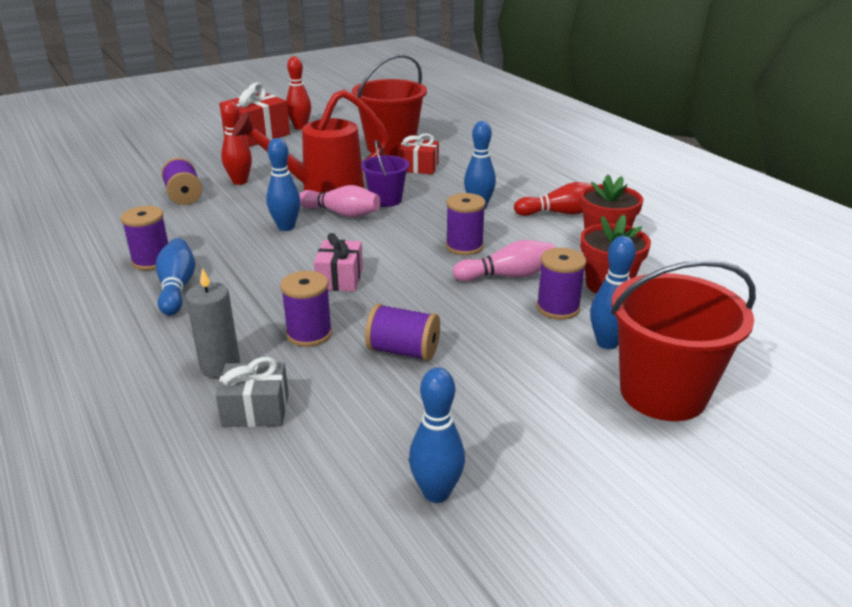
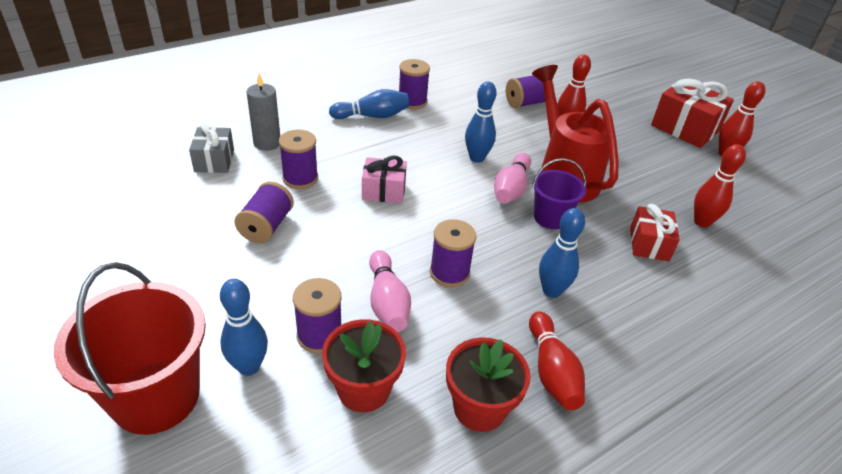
camera: 85 degrees right, 10 degrees up
(391, 147) = (702, 222): red bucket -> red bowling pin
(436, 493) = (98, 239): blue bowling pin -> none

